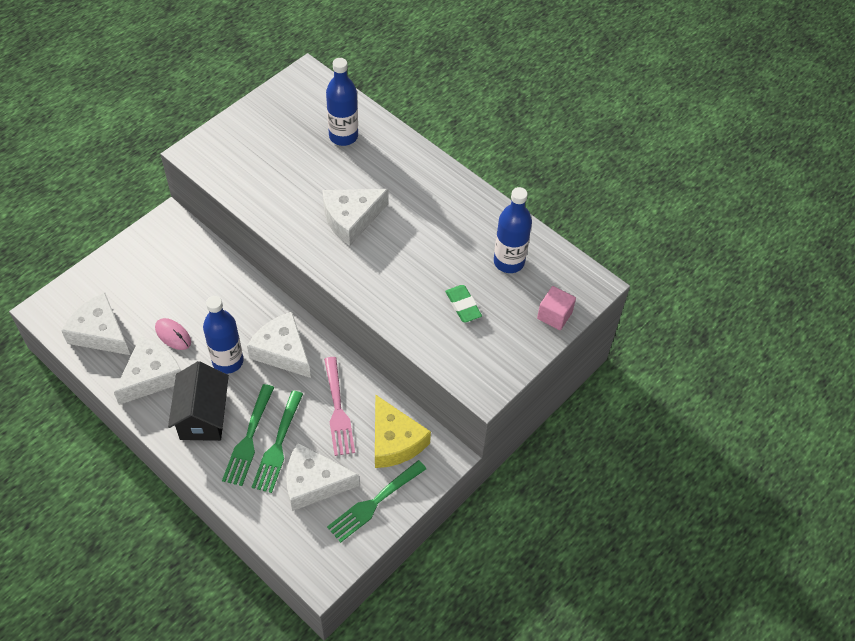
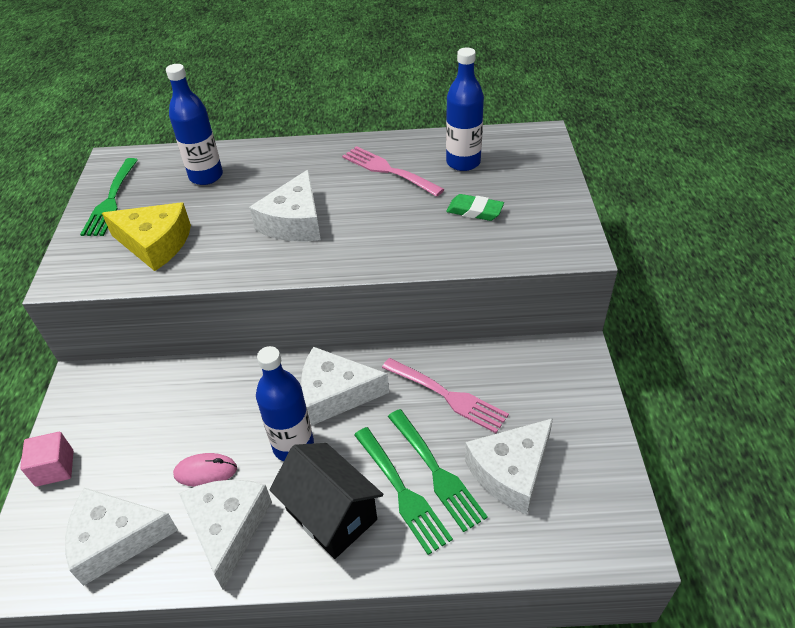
camera: 40 degrees left, 10 degrees down
(374, 503) = (580, 438): green fork -> green fork (111, 200)
(394, 441) = (526, 377): yellow cheese -> yellow cheese (155, 244)
(454, 226) = (388, 170): none -> pink fork
(554, 315) = (547, 169): pink cube -> pink cube (55, 468)

